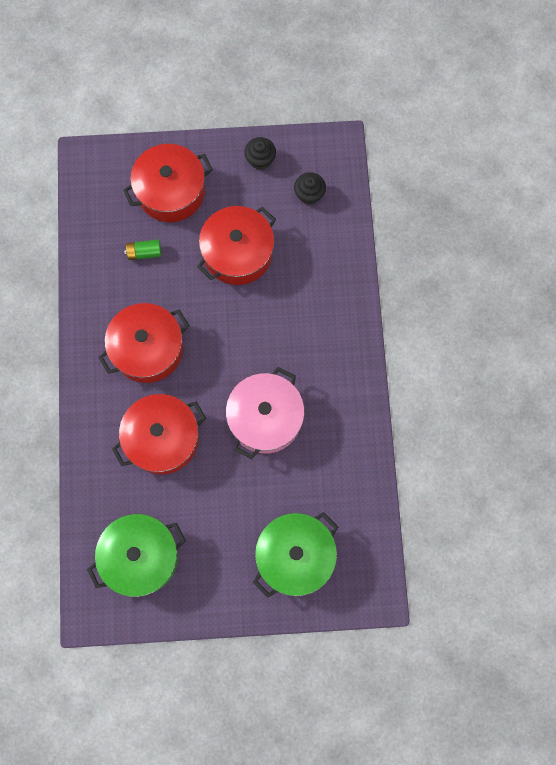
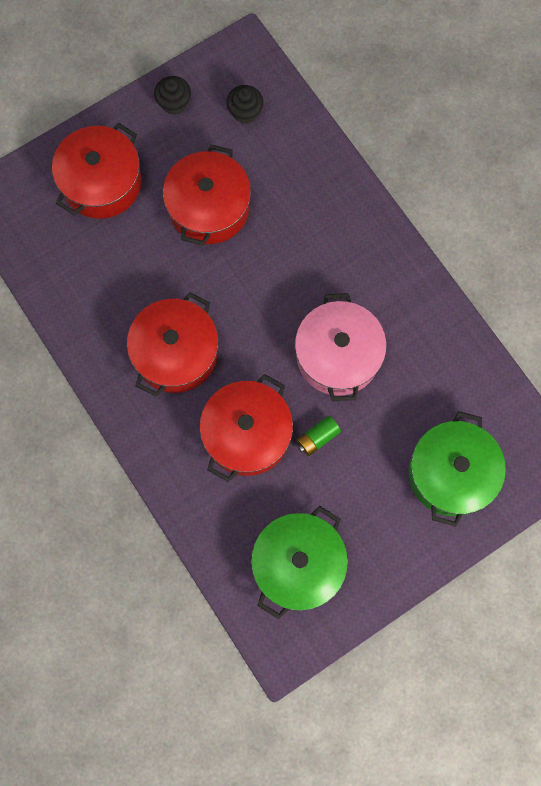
camera: 30 degrees left, 0 degrees up
(144, 253) = (112, 258): green battery -> green battery (317, 438)

